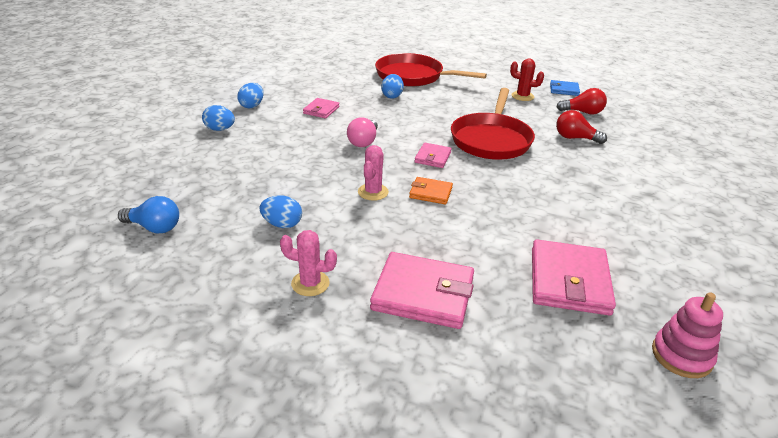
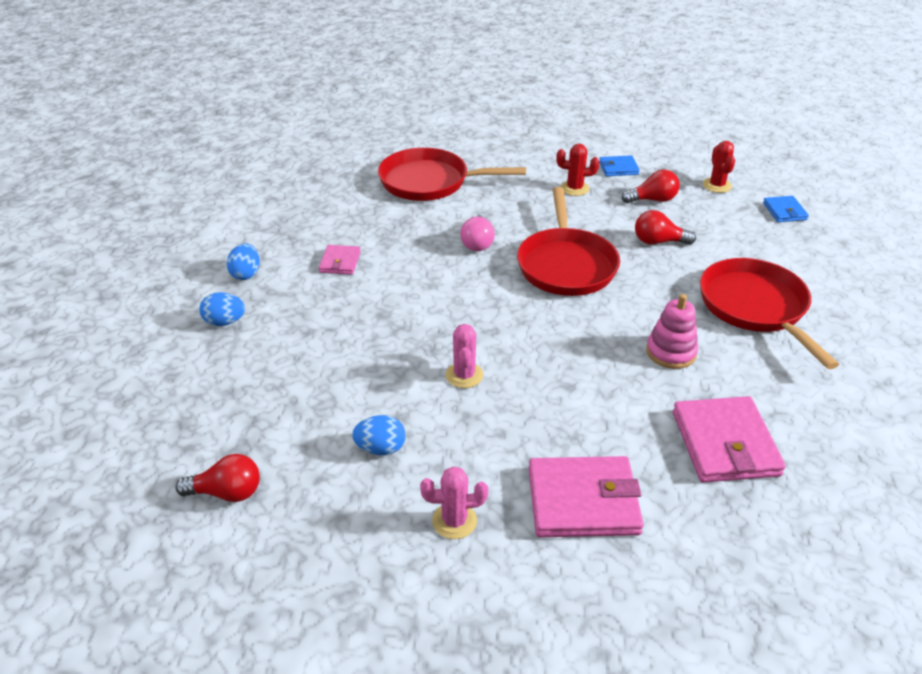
camera: 15 degrees left, 5 degrees up
(154, 227) = (227, 492): blue light bulb -> red light bulb
(363, 142) = (417, 301): pink light bulb -> pink light bulb (477, 243)
(392, 96) = (418, 220): blue egg -> none
(430, 193) = (530, 360): orange wallet -> none
(433, 157) = (510, 307): pink wallet -> none
(640, 194) = (755, 307): none -> red pan
(642, 112) = (717, 185): none -> red cactus
(681, 356) = (862, 505): pink stacking toy -> pink stacking toy (671, 352)
(694, 136) = (784, 211): none -> blue wallet

